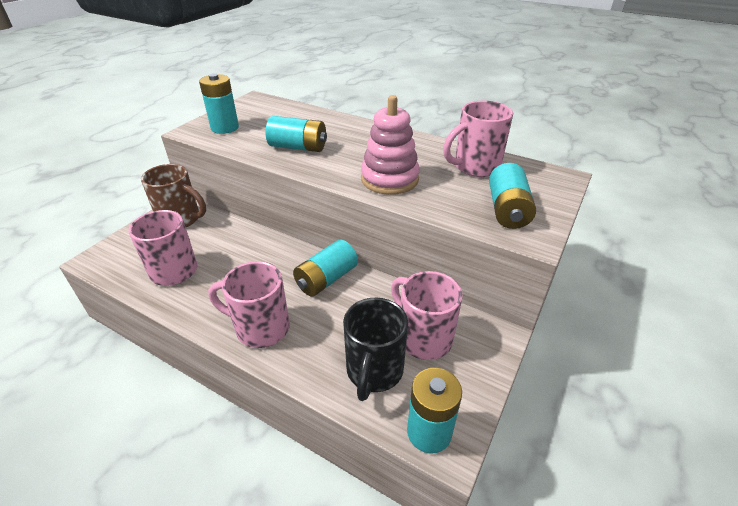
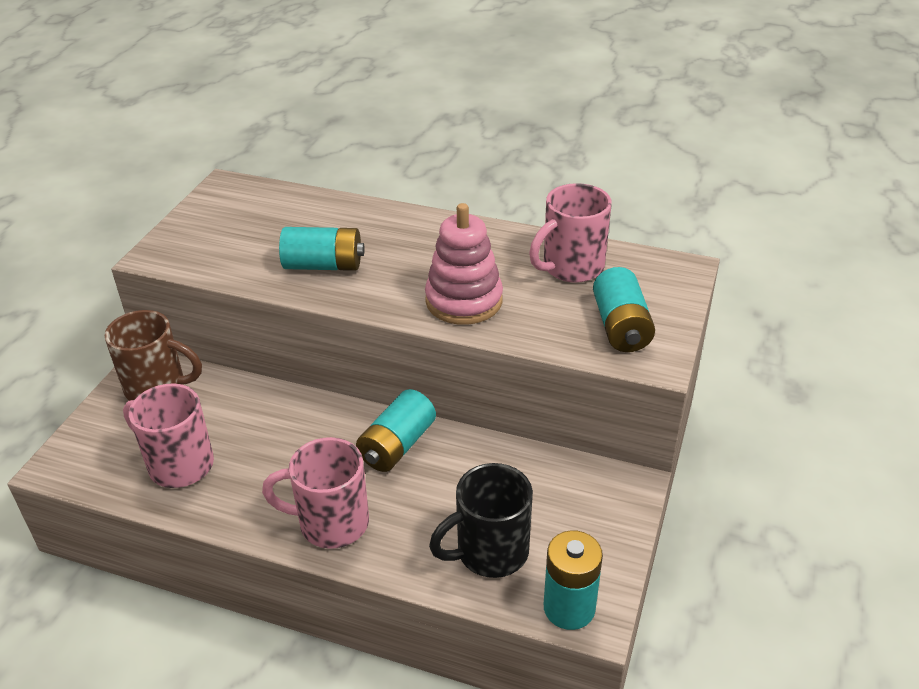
camera: 10 degrees left, 0 degrees up
(225, 128) = (203, 244): turquoise battery -> none
(374, 371) = (490, 552): black mug -> black mug turned 60 degrees clockwise
(423, 337) = (540, 502): pink mug -> none

